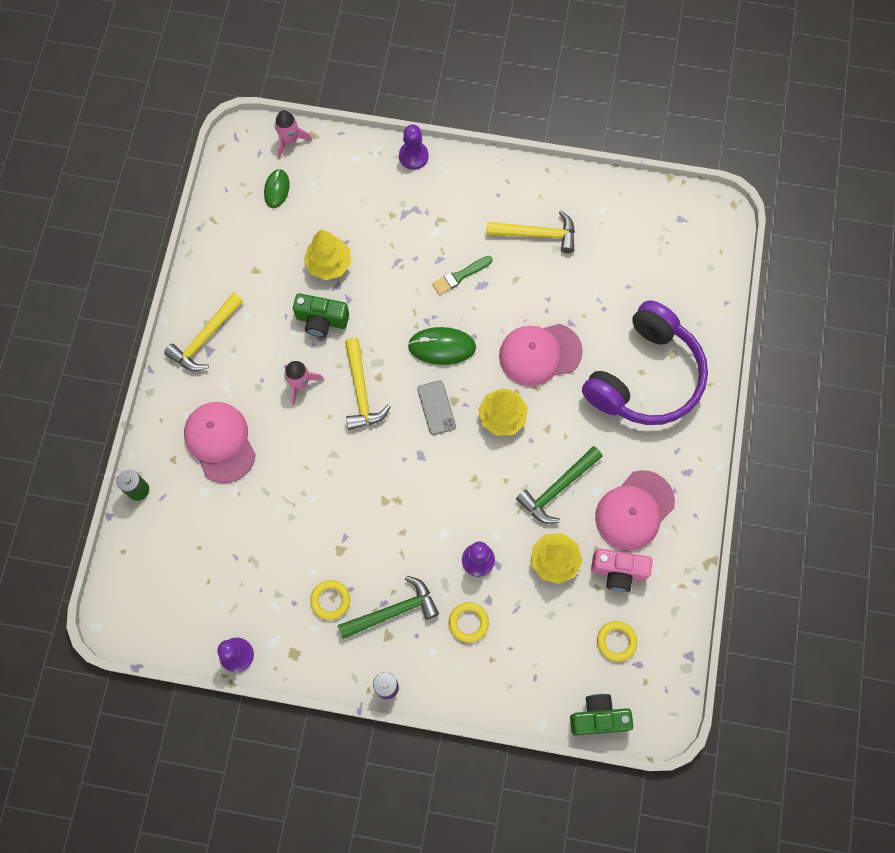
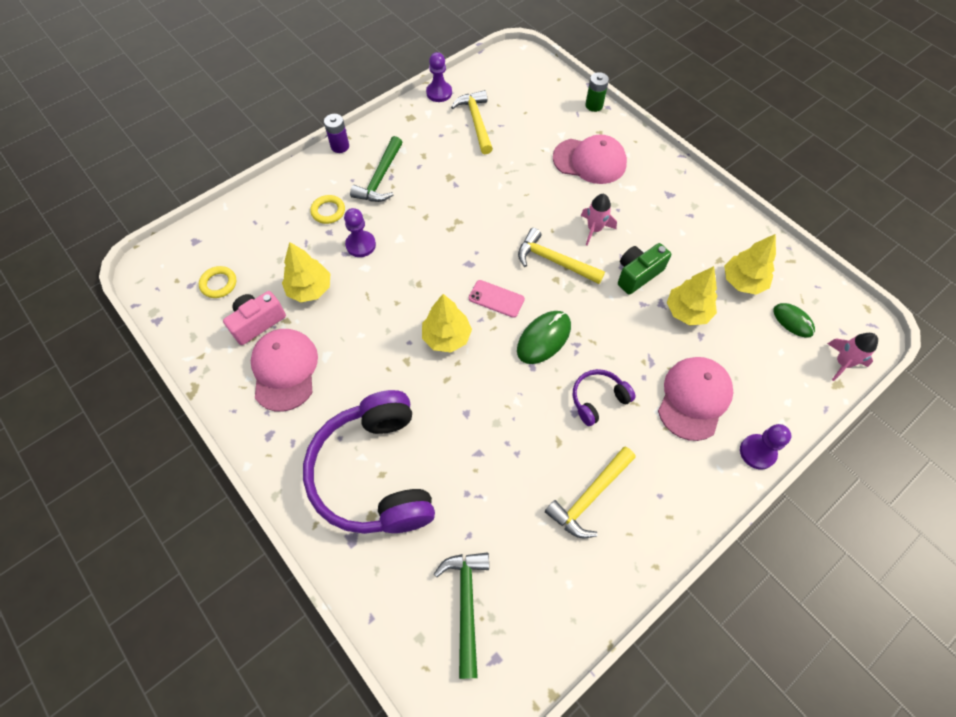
camera: 130 degrees right, 10 degrees down
(205, 338) = (682, 198): yellow hammer -> yellow hammer (476, 122)
(265, 242) = (743, 281): none -> yellow tree
(330, 600) = (422, 152): yellow ring -> none
(436, 407) = (496, 299): grey phone -> pink phone
(460, 276) = (598, 399): green brush -> purple headphones
(540, 354) = (472, 405): pink cap -> pink cap (694, 398)
(558, 488) = (355, 331): green hammer -> green hammer (466, 605)
(598, 717) = (191, 237): green camera -> none

